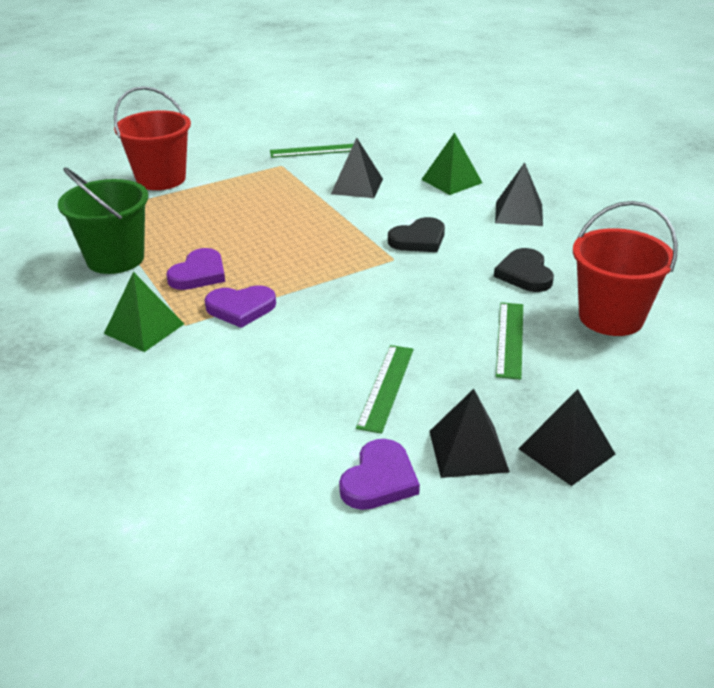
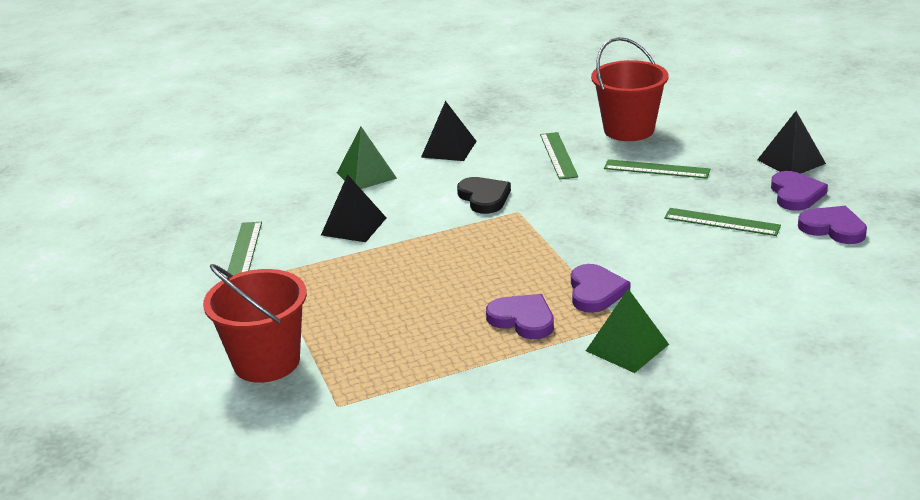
camera: 80 degrees left, 5 degrees down
(115, 259) = (475, 380): green bucket -> none
(468, 451) = (795, 194): black pyramid -> purple heart
(525, 274) = (558, 155): black heart -> green ruler

